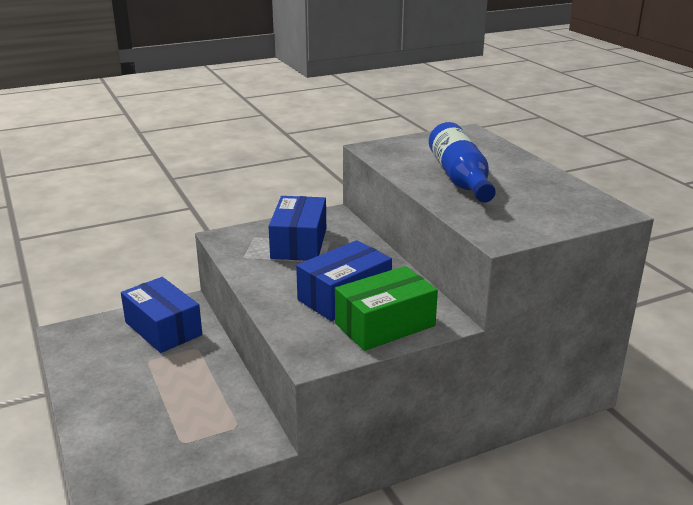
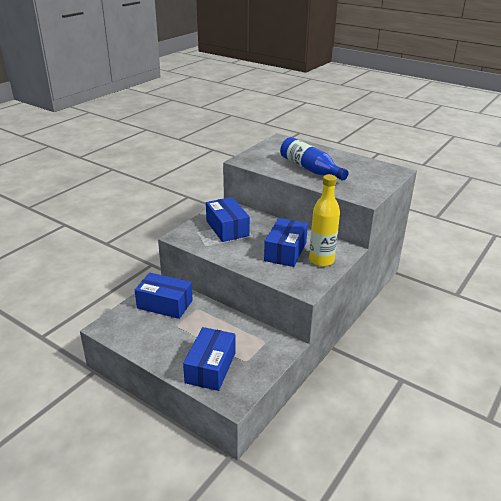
camera: 30 degrees left, 5 degrees up
(127, 432) = (210, 367): none -> blue box
(385, 325) = (321, 260): green box -> yellow bottle

